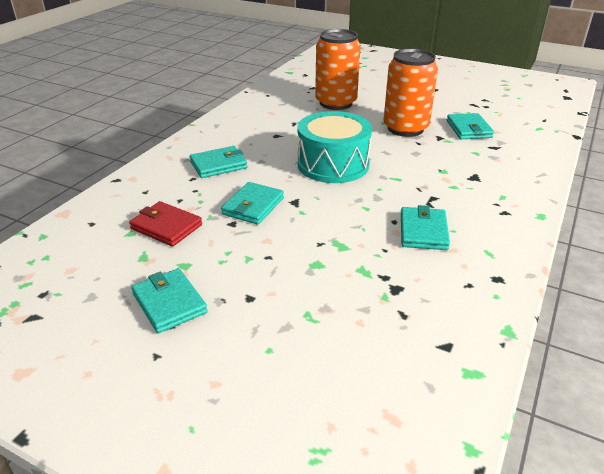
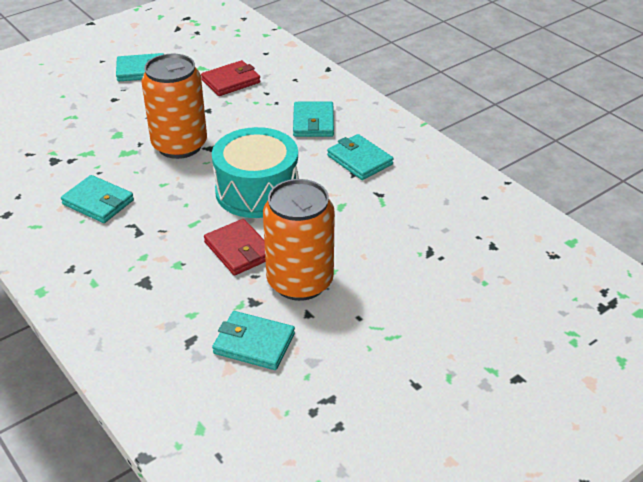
camera: 115 degrees right, 5 degrees up
(253, 206) = (223, 125): turquoise wallet -> turquoise wallet (359, 160)
(336, 103) = (421, 249): orange can -> orange can (179, 145)
(402, 154) = (239, 250): none -> red wallet

